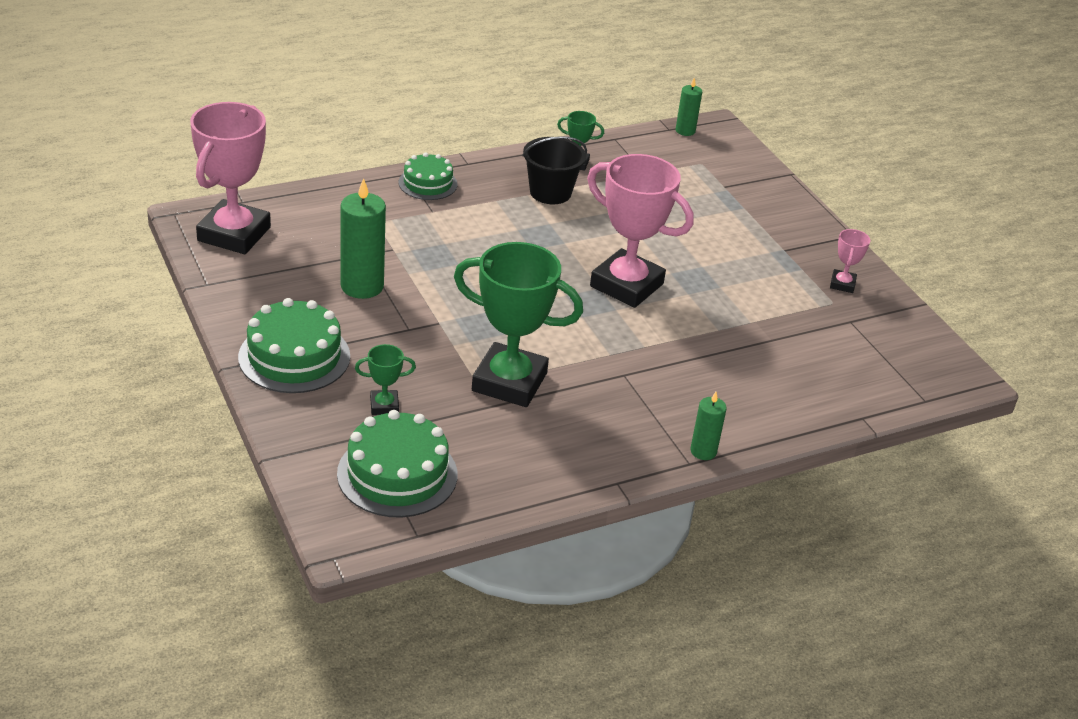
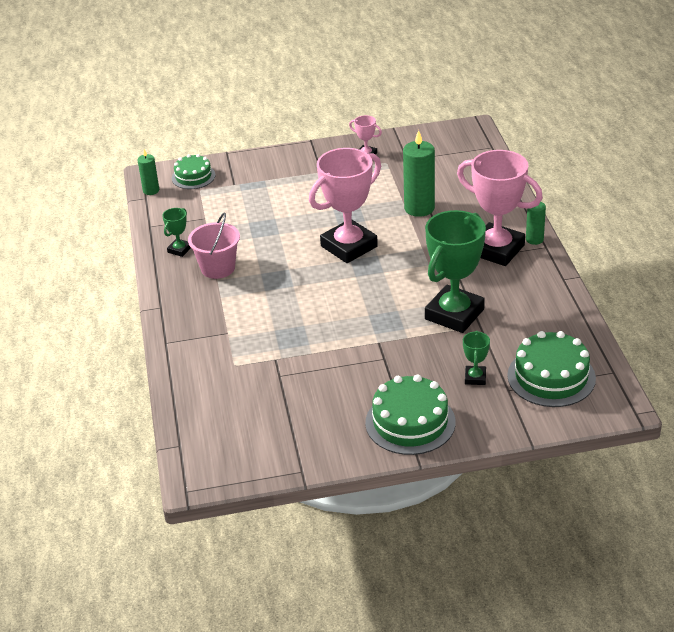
camera: 70 degrees left, 0 degrees up
(234, 234) = (230, 452): pink trophy -> pink trophy (496, 250)
(362, 286) = (323, 379): green candle -> green candle (419, 208)
(428, 183) = (184, 332): green cake -> green cake (193, 177)
(550, 192) = (218, 268): black bucket -> pink bucket

